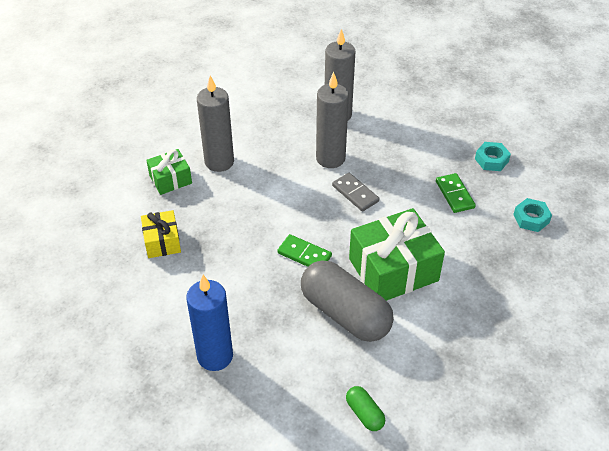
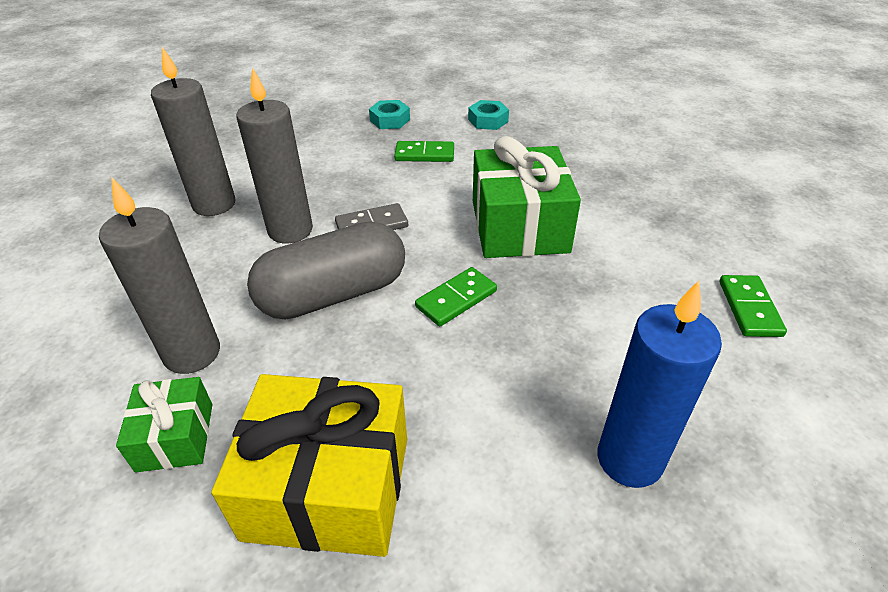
camera: 70 degrees left, 5 degrees down
(162, 242) = (328, 486): yellow gift -> yellow gift, size x1.86
(345, 313) = (579, 285): grey capsule -> grey capsule (333, 294)
(364, 413) = (749, 308): green capsule -> green domino

